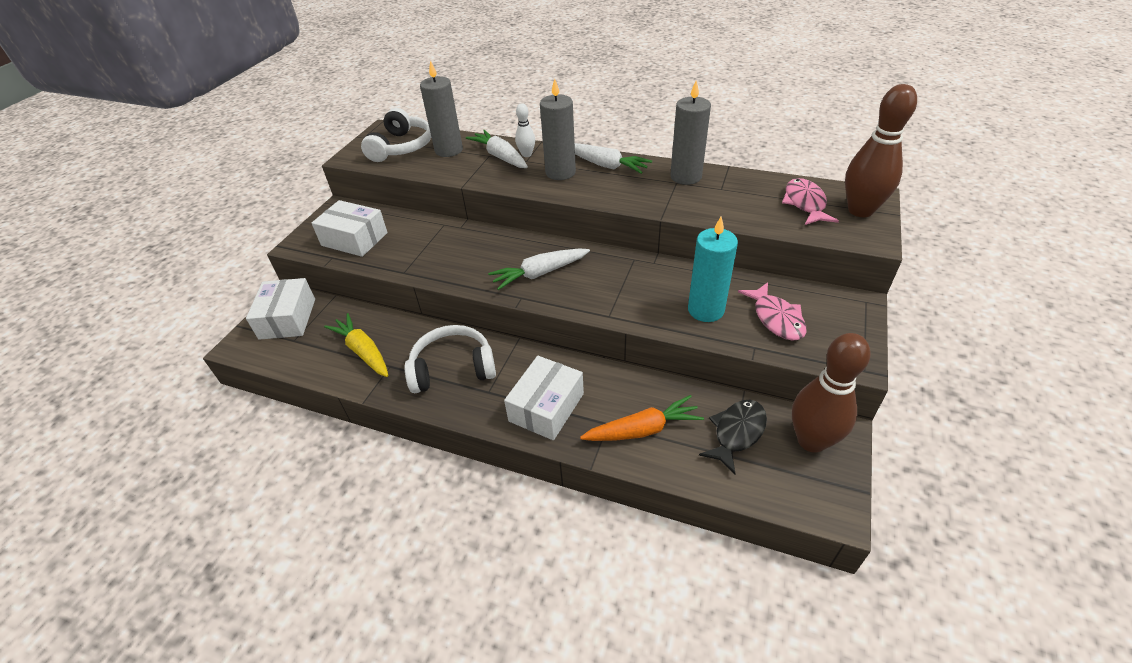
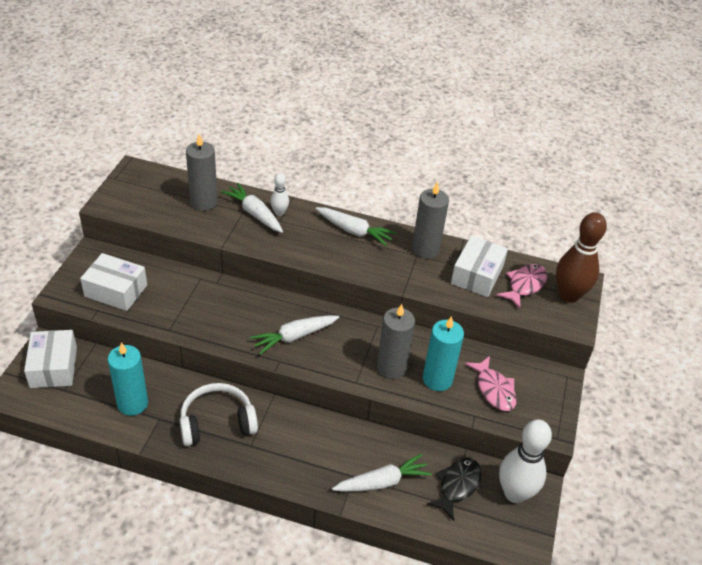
camera: 10 degrees left, 0 degrees up
(363, 351) = (132, 403): yellow carrot -> turquoise candle
(402, 147) = (156, 194): white headphones -> none
(546, 407) = (301, 461): white box -> white box (477, 275)
(560, 172) = (312, 237): grey candle -> grey candle (391, 367)
(642, 429) = (382, 482): orange carrot -> white carrot
(805, 203) = (525, 285): pink fish -> pink fish turned 45 degrees clockwise
(811, 441) = (515, 493): brown bowling pin -> white bowling pin

